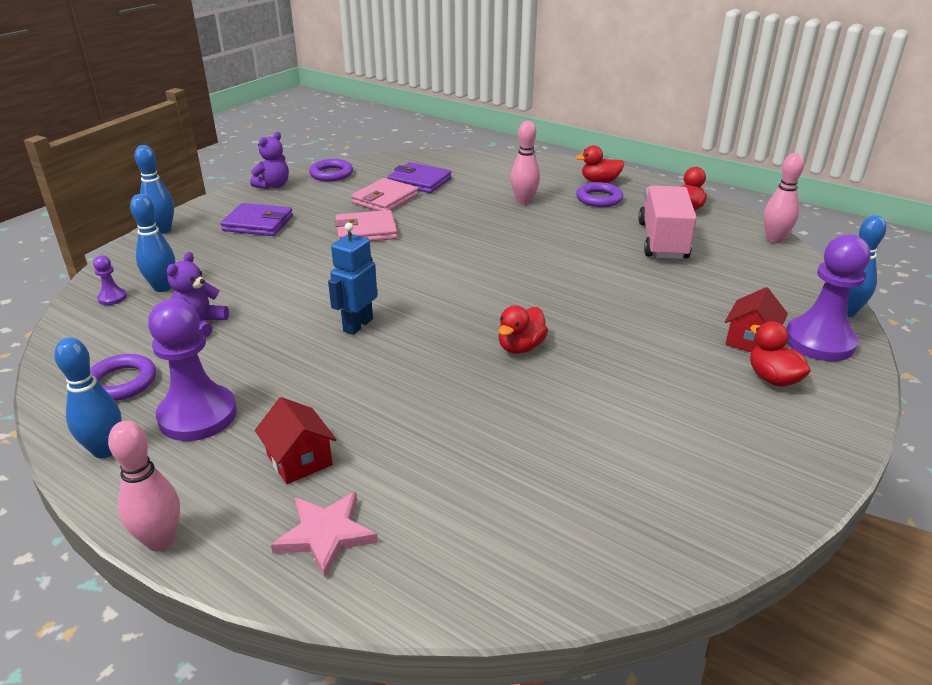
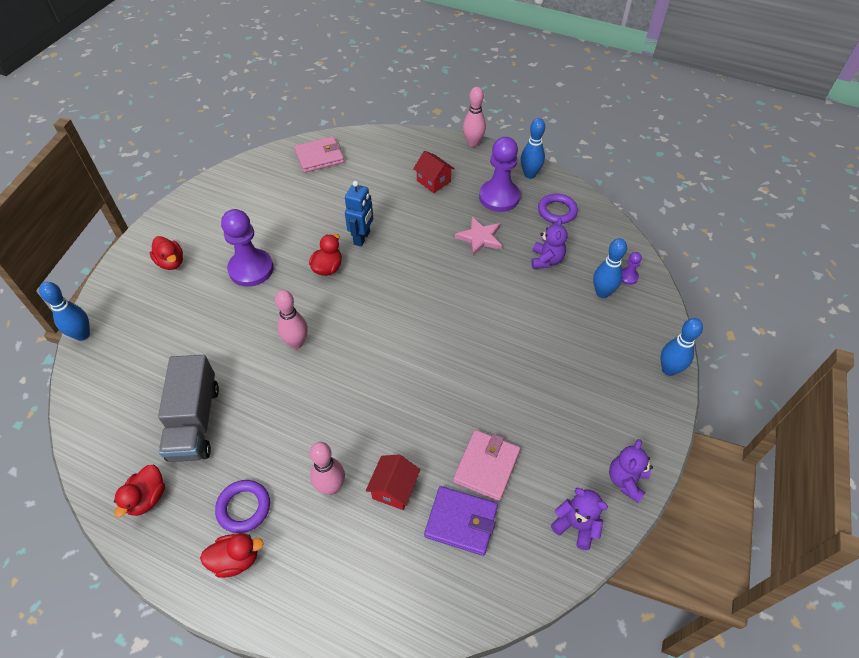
camera: 170 degrees right, 20 degrees up
(258, 223) = (590, 394): purple wallet -> none
(326, 535) = (406, 153): pink star -> pink star (480, 238)
(331, 174) = (576, 525): purple ring -> purple teddy bear
(357, 325) = (441, 273): blue robot -> blue robot (362, 238)
(366, 231) = (482, 396): pink wallet -> pink wallet (319, 157)
(662, 241) = (194, 421): pink truck -> grey truck
(750, 340) = (170, 294): red house -> red house (394, 489)
(774, 240) = (81, 441): pink bowling pin -> pink bowling pin (296, 343)
(819, 341) = (122, 300): purple pawn -> purple pawn (251, 269)

